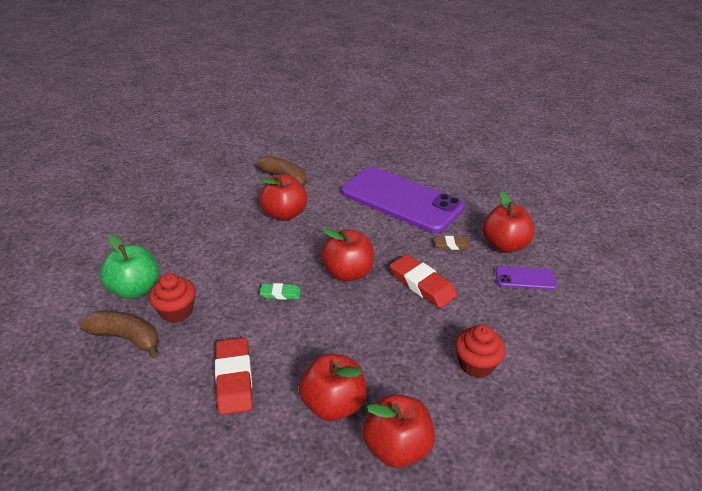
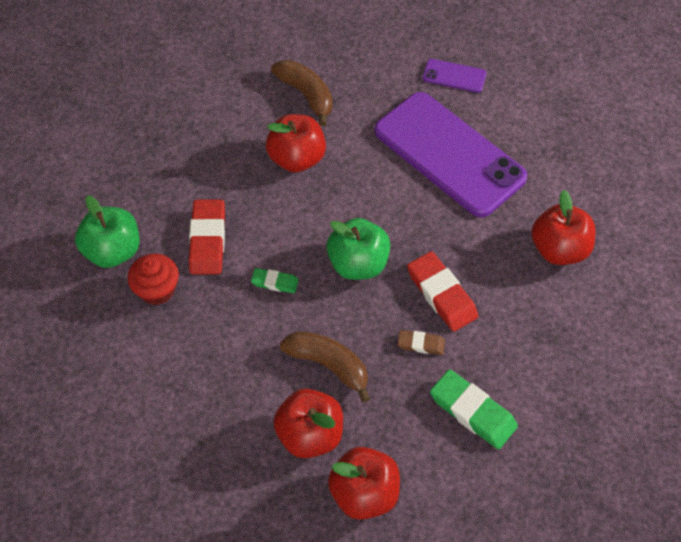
camera: 10 degrees right, 20 degrees up
(127, 338) = (102, 317): brown banana -> brown banana (328, 365)
(234, 379) = (212, 387): red eraser -> red eraser (207, 240)
(348, 273) = (358, 264): red apple -> green apple
(452, 245) = (493, 239): brown eraser -> brown eraser (421, 344)
(476, 364) = (472, 411): red cupcake -> green eraser
(525, 278) = (567, 304): purple phone -> purple phone (454, 76)

